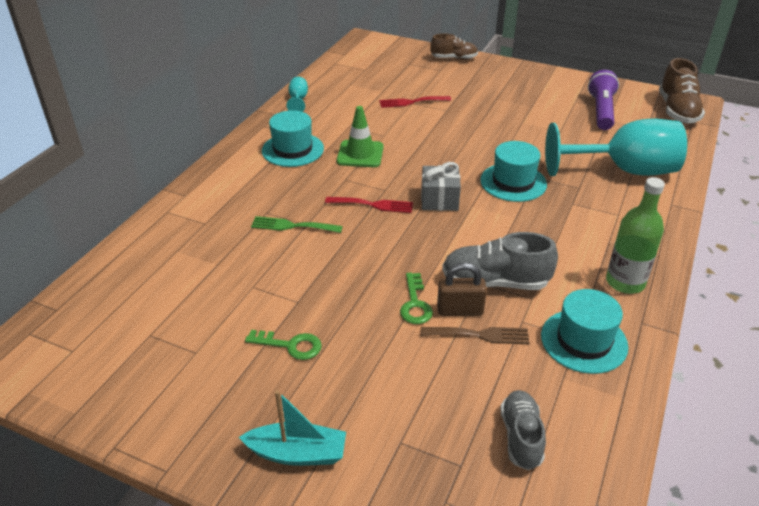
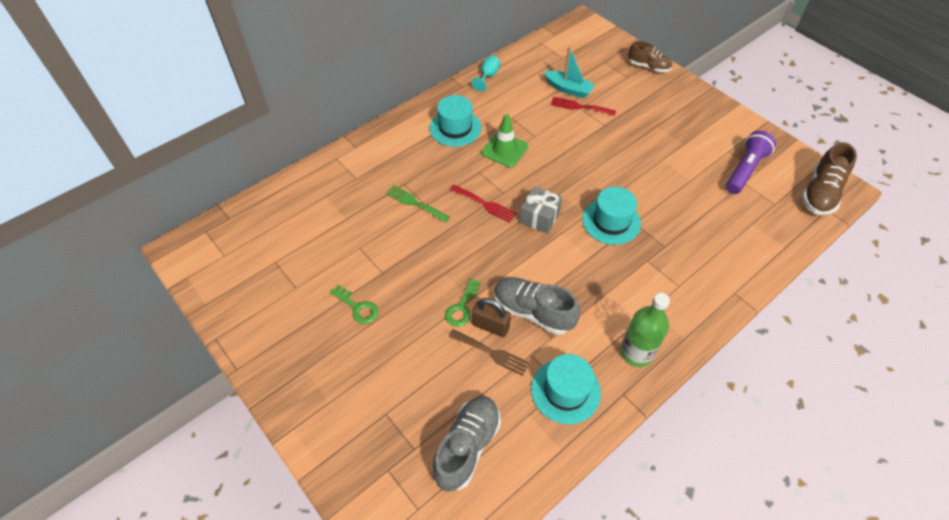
camera: 25 degrees right, 15 degrees up
(297, 453) = (317, 392): turquoise boat -> turquoise boat (568, 89)
(521, 437) = (467, 446): grey shoe -> grey shoe, size x1.50
(624, 170) = (717, 243): turquoise goblet -> none

